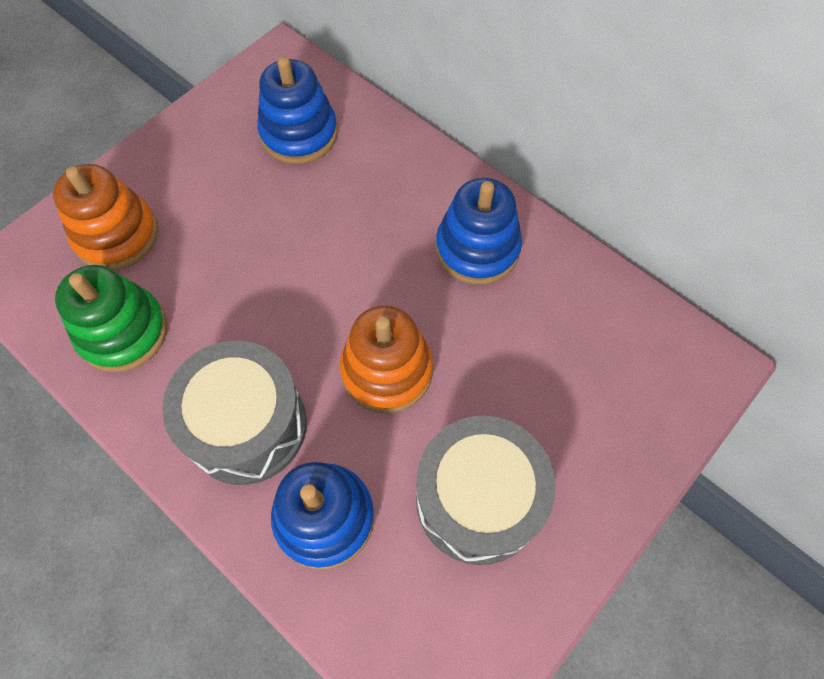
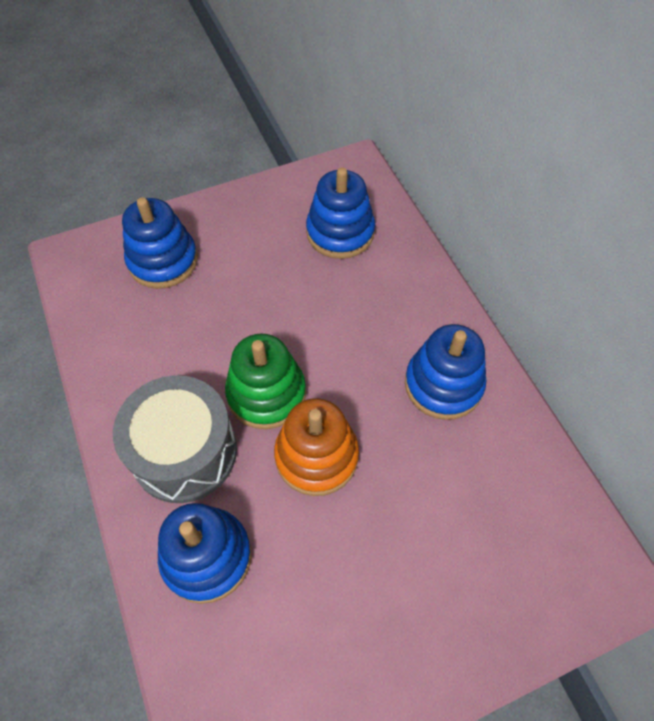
camera: 25 degrees right, 5 degrees down
(117, 235) = (163, 261): orange stacking toy -> blue stacking toy
(123, 332) = (130, 337): green stacking toy -> green stacking toy (266, 394)
(478, 499) = (339, 603): grey drum -> none

